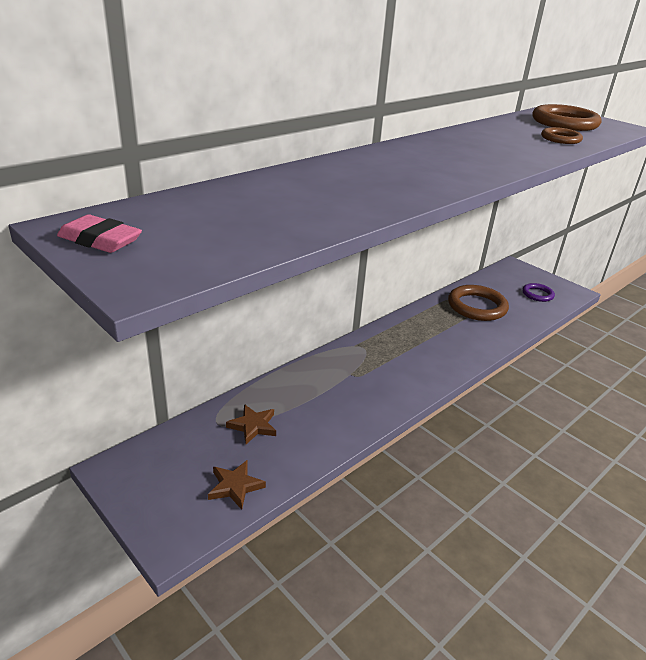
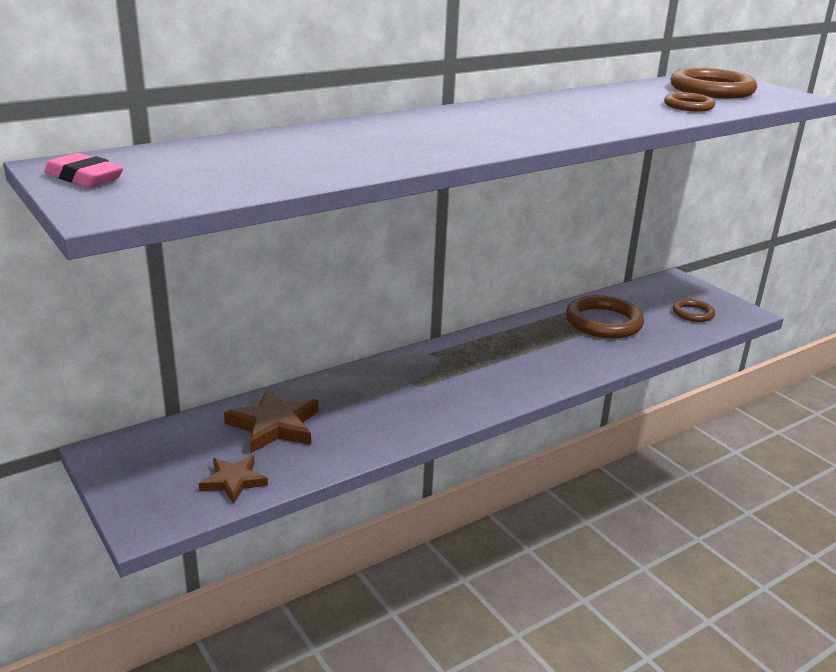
camera: 10 degrees right, 5 degrees down
(253, 426) = (274, 425): brown star -> brown star, size x1.57
(537, 294) = (693, 313): purple ring -> brown ring

